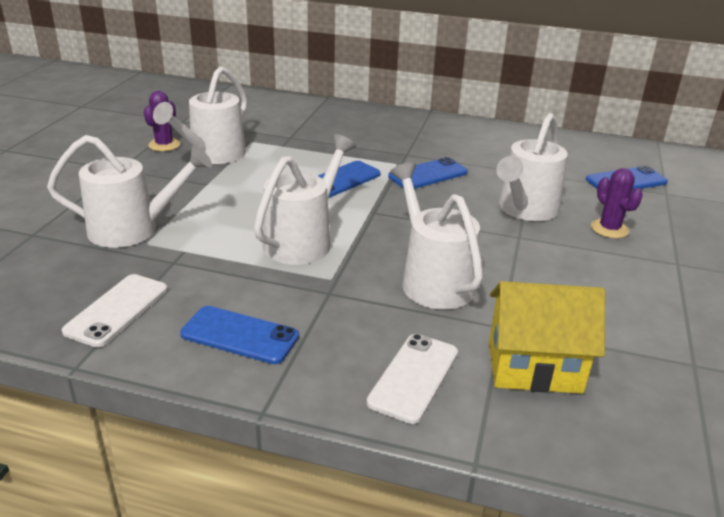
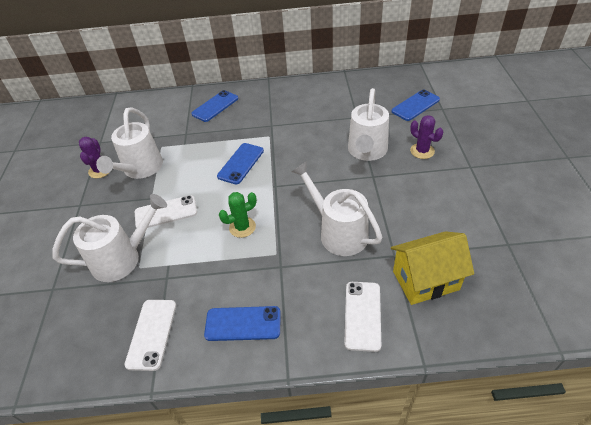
camera: 15 degrees left, 15 degrees up
(215, 201) = (166, 212): none -> white phone
(303, 240) = (242, 227): white watering can -> green cactus
(428, 174) = (294, 140): blue phone -> blue phone (215, 106)

